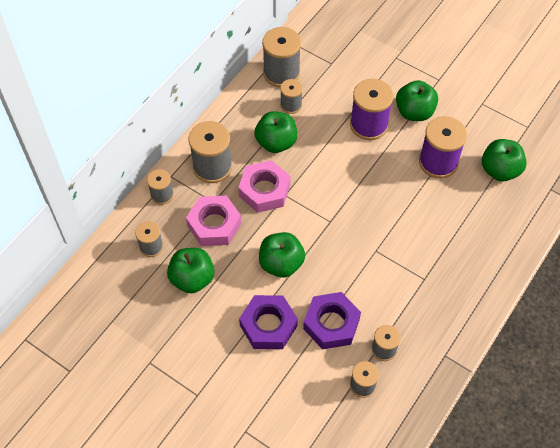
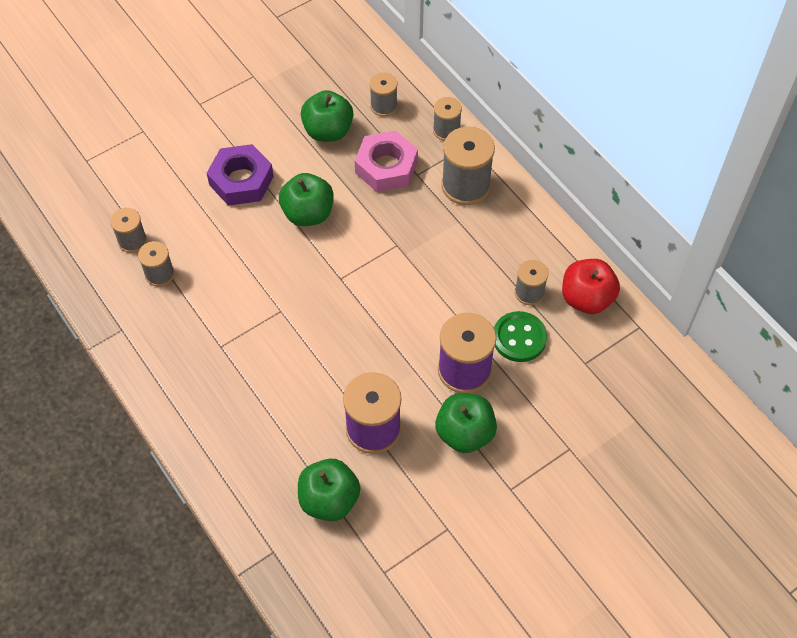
camera: 110 degrees right, 0 degrees up
(264, 190) = (411, 226): pink nut -> none
(276, 142) = (476, 259): green apple -> none
(281, 73) = (586, 298): grey spool -> red apple
(329, 101) = (519, 338): none -> green button
(331, 324) = (214, 236): purple nut -> none

